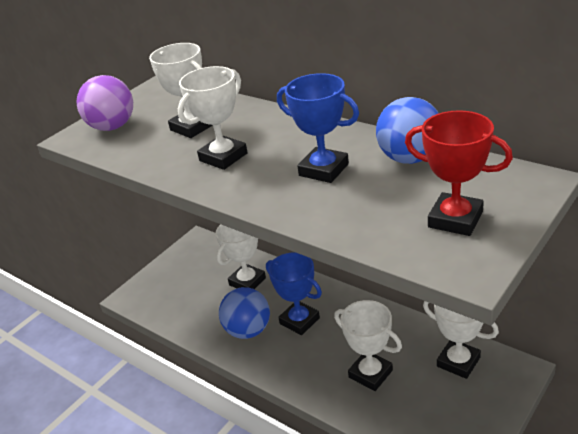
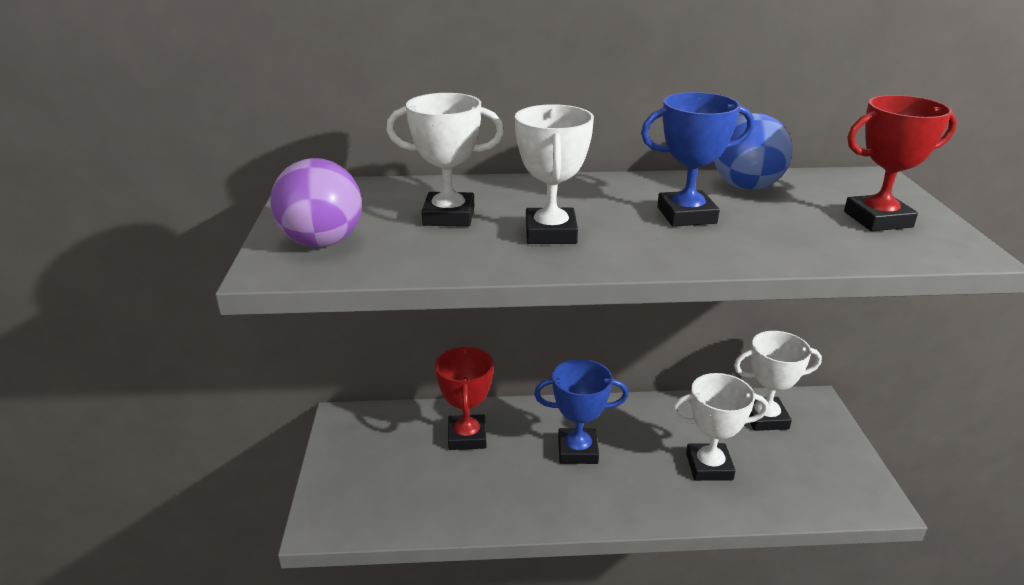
camera: 45 degrees left, 5 degrees down
(247, 281) = (467, 436): white trophy -> red trophy
(248, 330) = (533, 487): blue ball -> none

